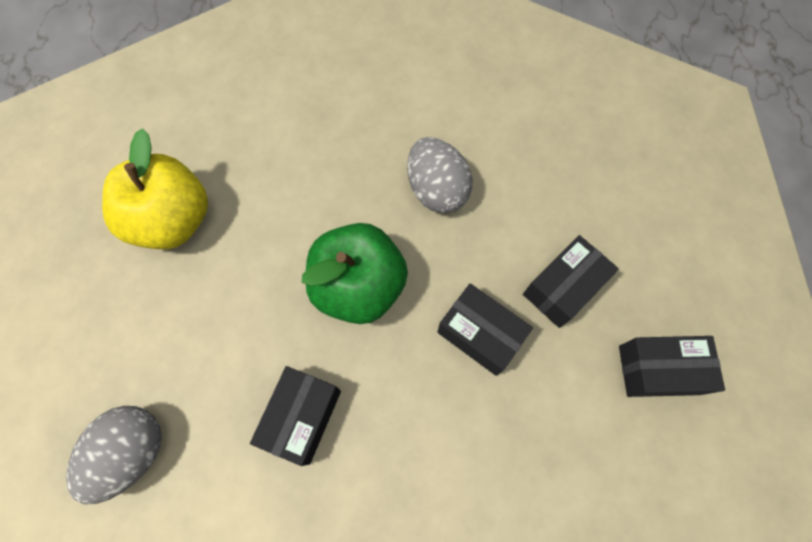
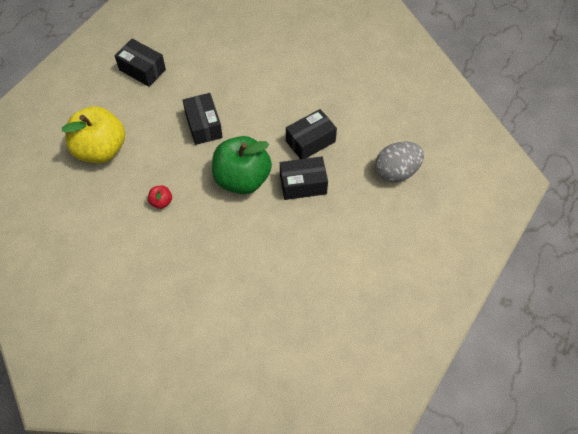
camera: 145 degrees left, 10 degrees down
(174, 220) = (318, 276): yellow apple -> yellow apple (101, 150)
(436, 190) = (161, 202): grey egg -> red apple
(563, 288) = (147, 121): black box -> black box (303, 184)

